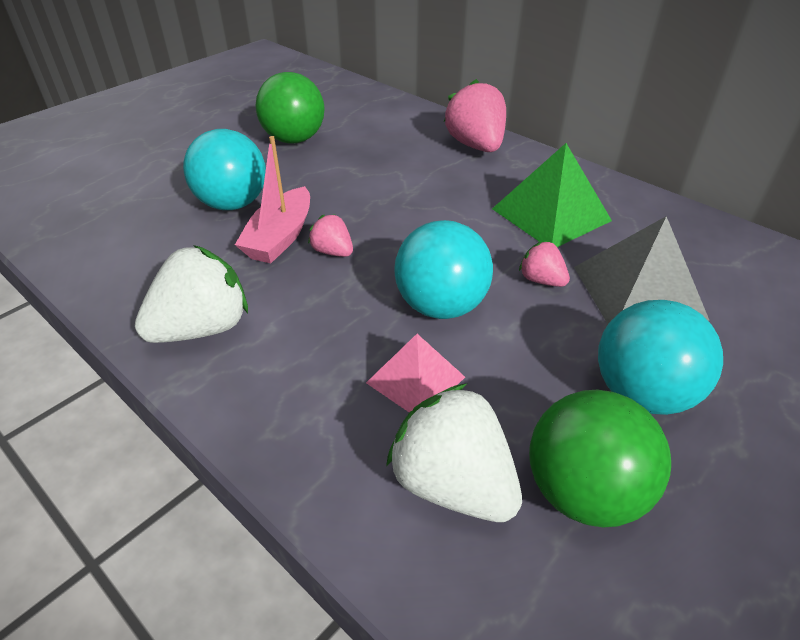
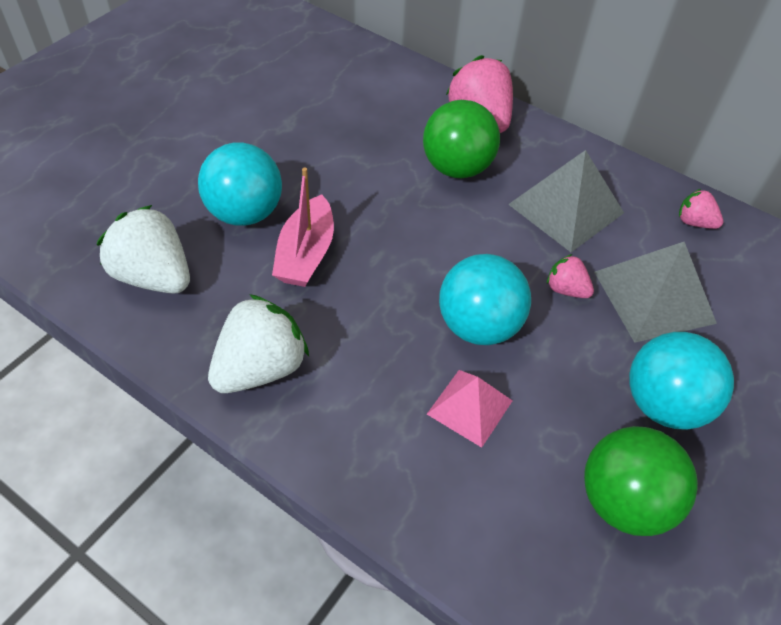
camera: 10 degrees left, 10 degrees up
(294, 139) = (286, 119): green ball -> green ball (457, 168)
(333, 252) = (363, 268): pink strawberry -> pink strawberry (694, 222)
(452, 483) = (518, 504): white strawberry -> white strawberry (154, 276)
(550, 214) = (565, 208): green pyramid -> grey pyramid

